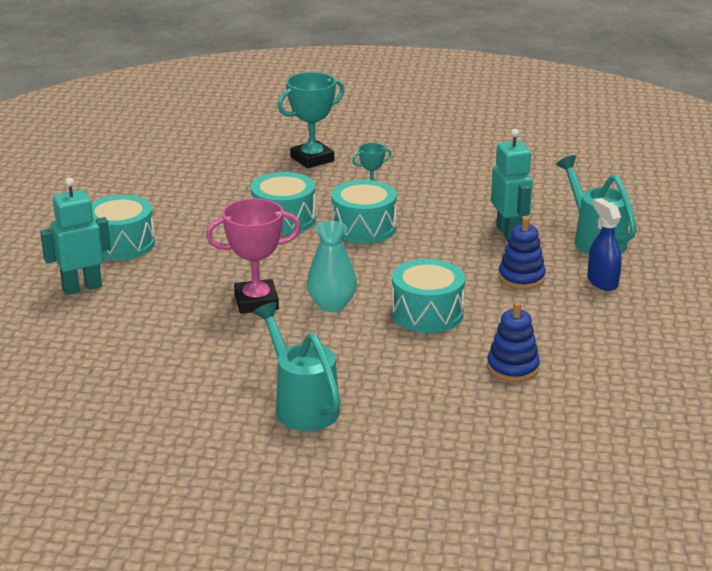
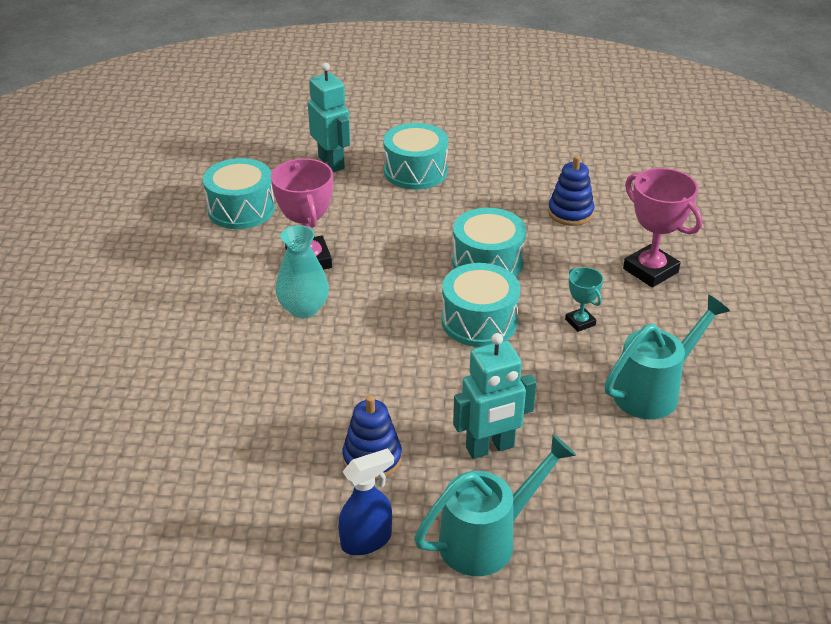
camera: 85 degrees right, 10 degrees up
(302, 406) = (121, 303): turquoise watering can -> turquoise watering can (653, 391)
(312, 159) = (650, 270): turquoise trophy -> pink trophy
(427, 313) = (285, 378): turquoise drum -> turquoise drum (241, 209)
(512, 368) = (167, 448): blue stacking toy -> blue stacking toy (570, 213)

